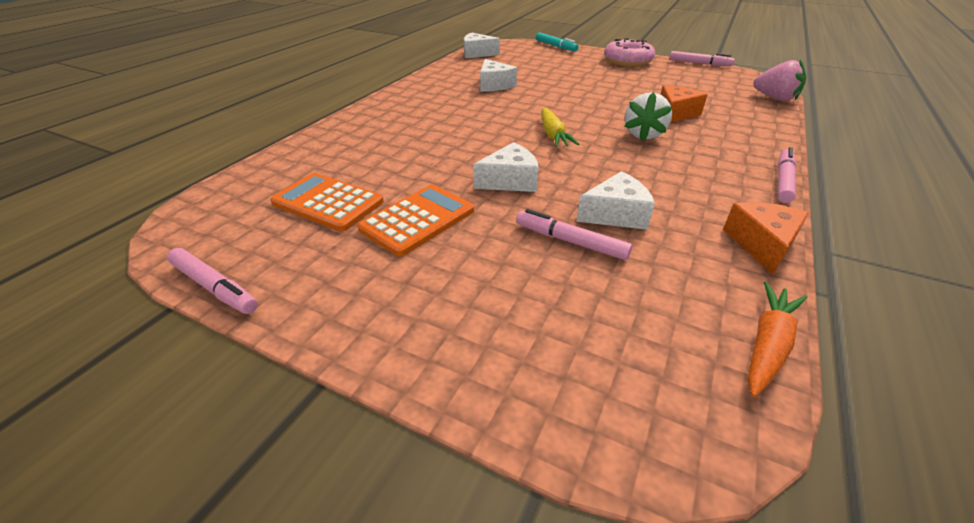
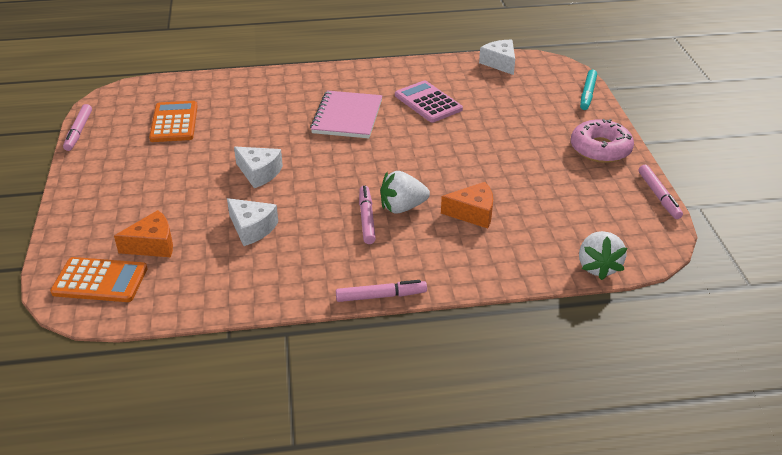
camera: 55 degrees right, 0 degrees up
(417, 220) = (182, 159): orange calculator -> orange calculator (100, 280)
(468, 116) = (347, 117): none -> pink notebook
(494, 85) = (428, 102): white cheese -> pink calculator
(553, 135) = (353, 165): yellow carrot -> none
(570, 241) = (203, 220): pink marker -> pink marker (366, 219)
(762, 244) = (264, 298): orange cheese -> orange cheese (152, 245)
(767, 345) = (154, 314): orange carrot -> none
(775, 98) = (598, 267): pink strawberry -> white strawberry

